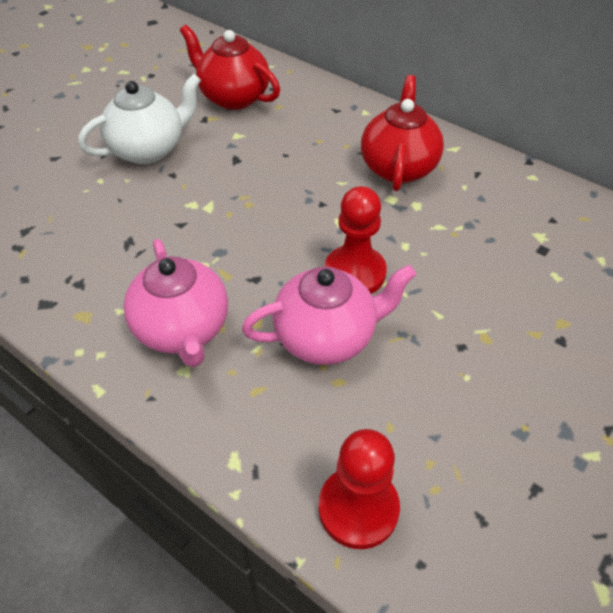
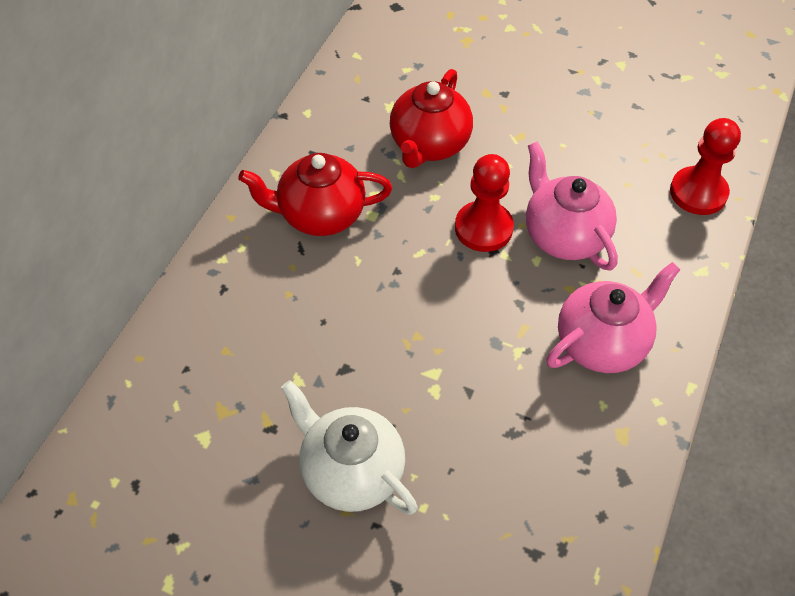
camera: 105 degrees left, 5 degrees up
(233, 97) = (215, 408): red teapot -> red teapot (429, 145)

